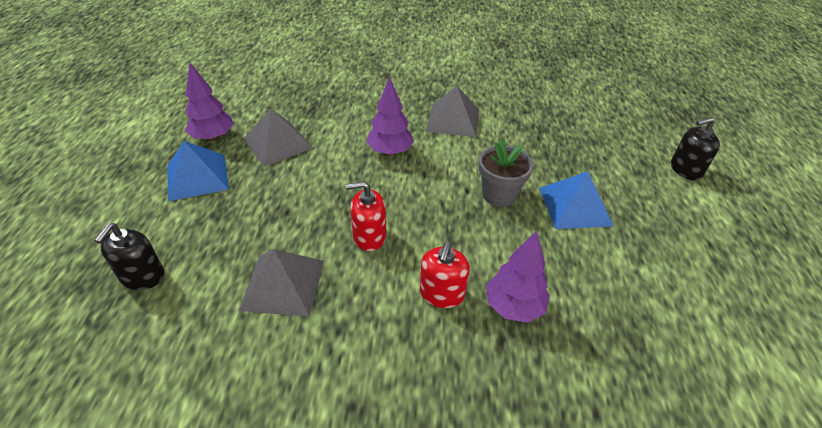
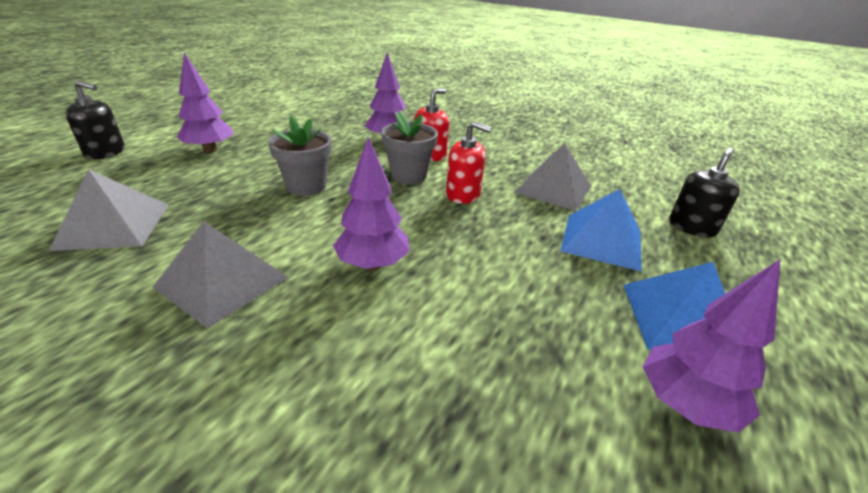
camera: 155 degrees left, 10 degrees down
(277, 143) = (547, 340): grey pyramid -> grey pyramid (114, 225)
(434, 244) = (408, 175): none -> grey flower pot
(575, 206) = (255, 162): blue pyramid -> blue pyramid (602, 240)
(631, 205) = (210, 150): none -> purple tree

